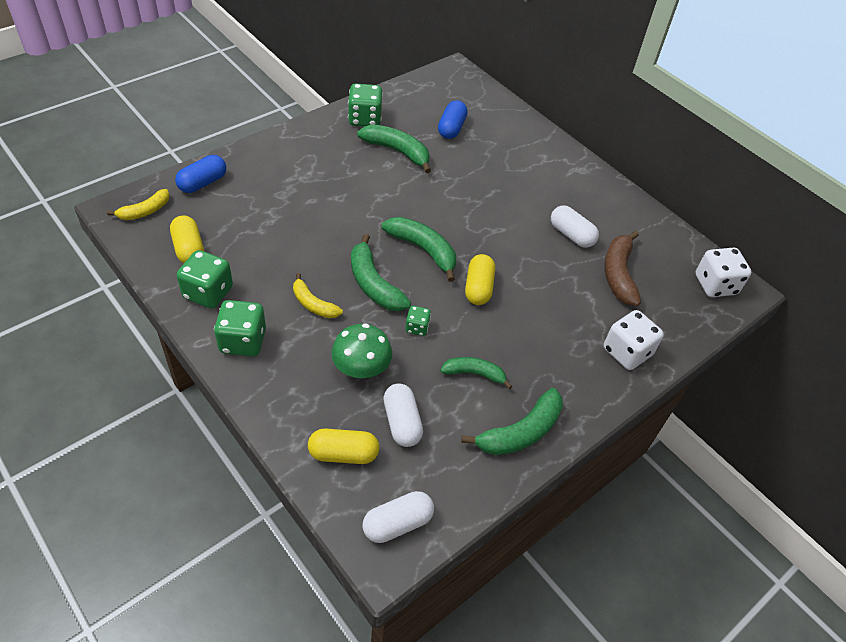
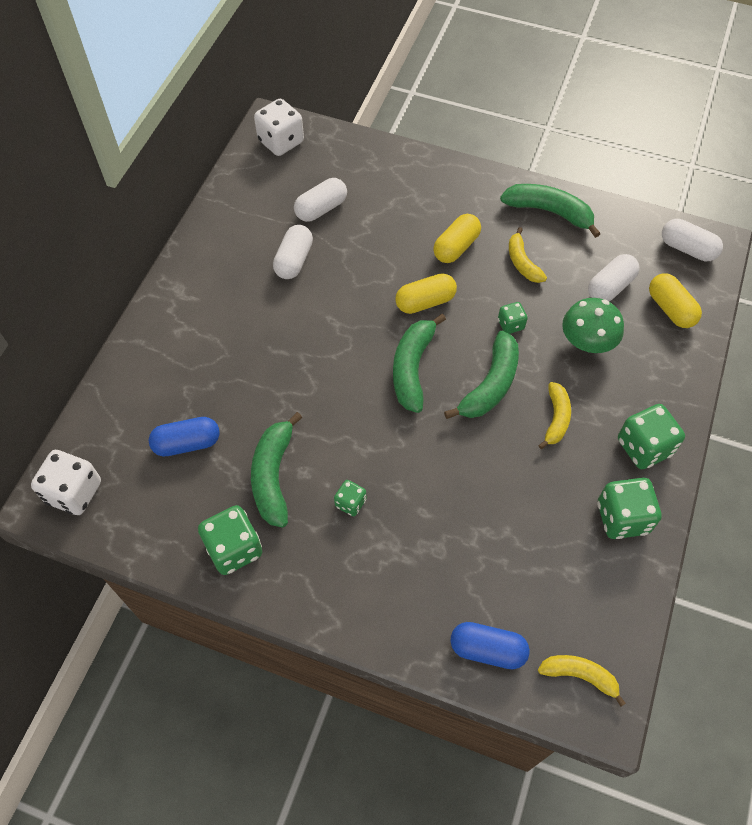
camera: 115 degrees left, 10 degrees up
(188, 249) = (589, 581): yellow capsule -> yellow capsule (456, 247)
(348, 173) = (350, 503): none -> green dice
(474, 374) = (522, 262): green banana -> yellow banana
(618, 274) = (321, 209): brown banana -> white capsule
(626, 352) = (411, 175): white dice -> white dice (74, 492)

